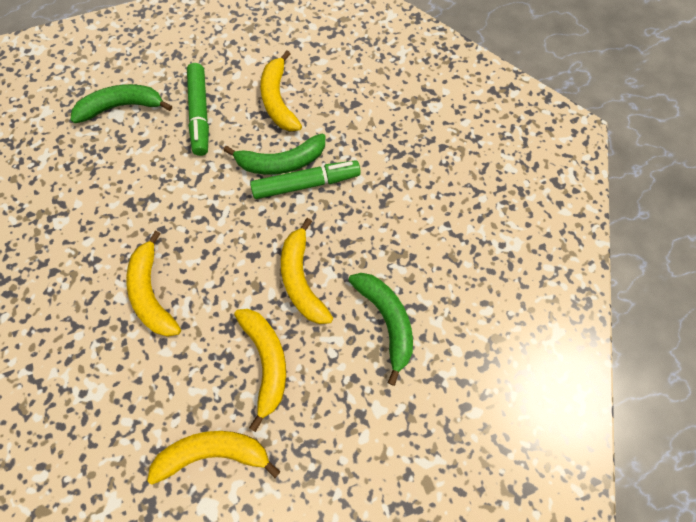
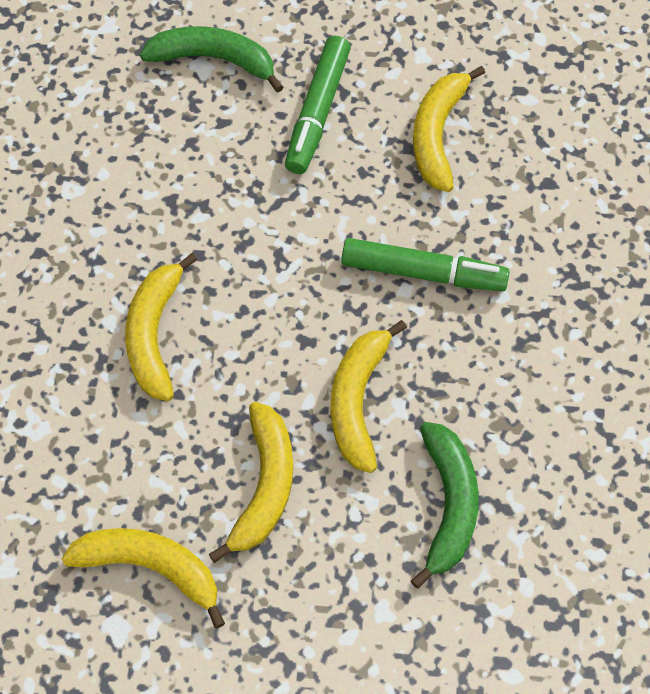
camera: 25 degrees right, 5 degrees down
(281, 162) = (401, 227): green banana -> none

